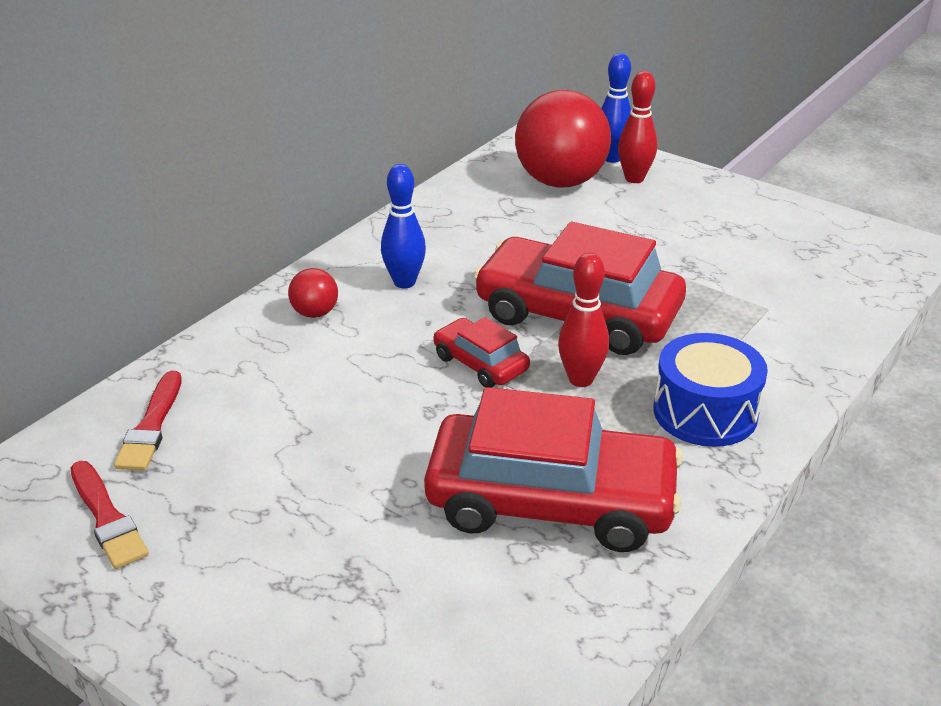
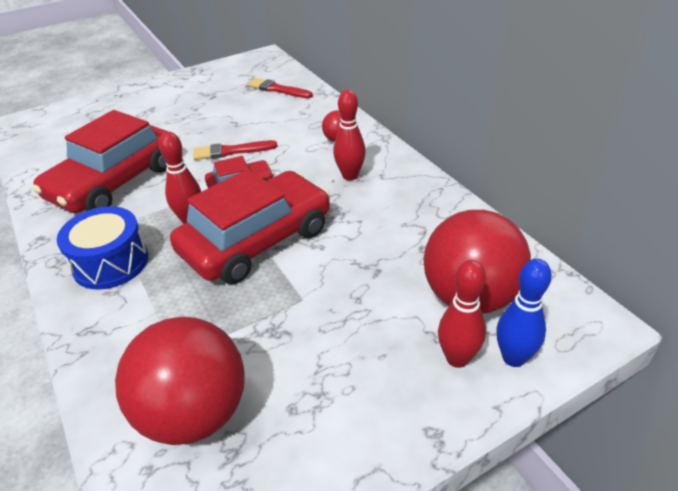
camera: 115 degrees right, 5 degrees up
(107, 518) = (227, 78): red brush -> red brush (231, 151)
(404, 282) = (350, 176): blue bowling pin -> red bowling pin
(806, 277) = (194, 413): none -> red ball

